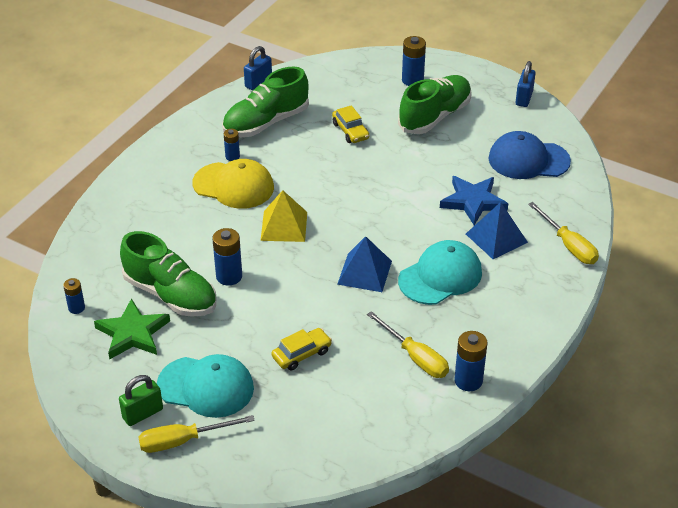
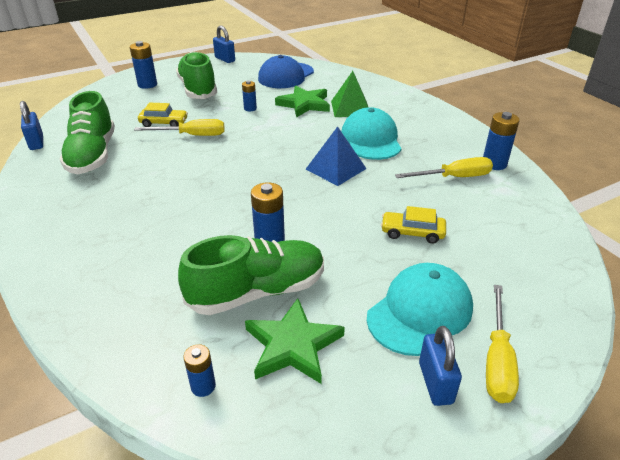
camera: 60 degrees left, 5 degrees down
(142, 414) = (435, 383): green padlock -> blue padlock
(232, 156) = (109, 186): blue battery -> blue battery (250, 108)
(233, 186) = (148, 198): yellow cap -> none
(284, 226) = (236, 188): yellow pyramid -> none
(301, 354) = (412, 232): yellow car -> yellow car turned 75 degrees counterclockwise
(473, 201) = (304, 104): blue star -> green star
(496, 238) = (350, 108): blue pyramid -> green pyramid
(568, 245) = (382, 89): yellow screwdriver -> yellow screwdriver (192, 135)

